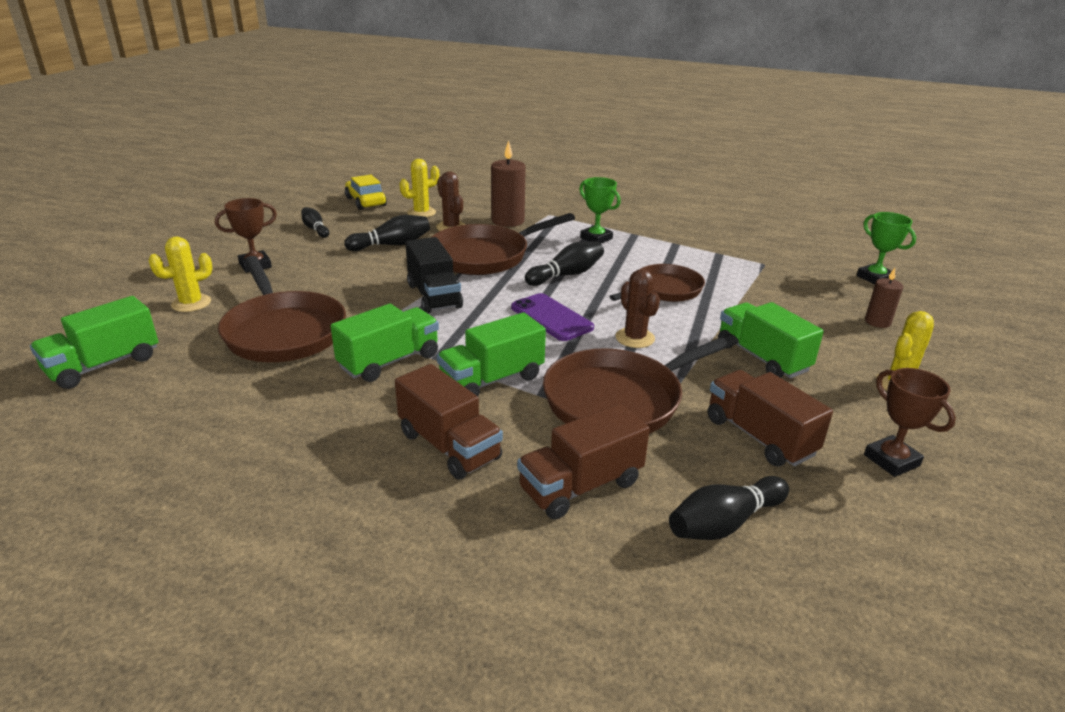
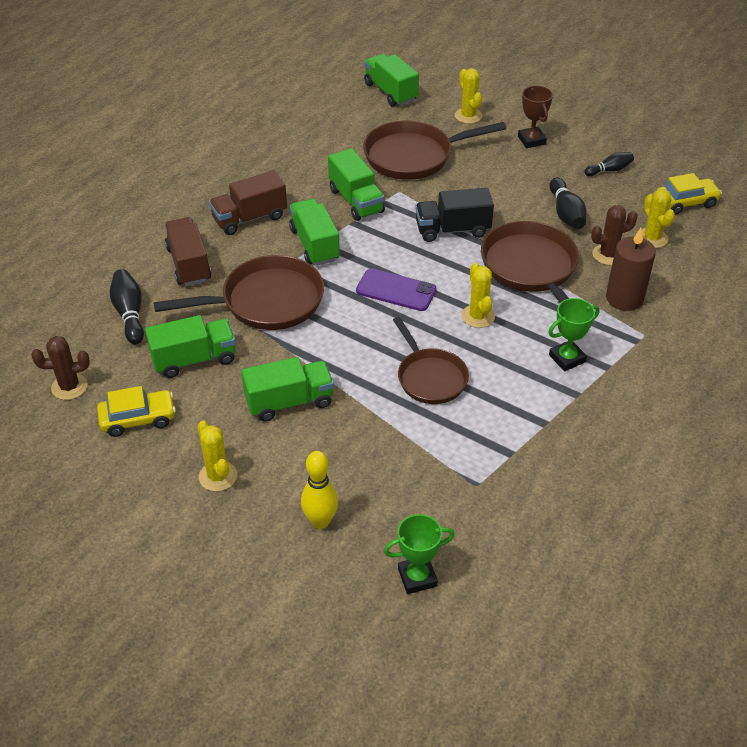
camera: 105 degrees right, 15 degrees up
(551, 318) = (396, 290): purple phone -> purple phone turned 45 degrees clockwise
(566, 275) = (478, 316): black bowling pin -> yellow cactus
(619, 399) = (266, 301): brown pan -> brown pan turned 90 degrees clockwise
(635, 338) = (347, 332): brown cactus -> brown cactus (69, 387)
(759, 436) = (194, 359): brown truck -> green truck
(877, 322) = (320, 521): brown candle -> yellow bowling pin
(891, 460) = (138, 419): brown trophy -> yellow car

